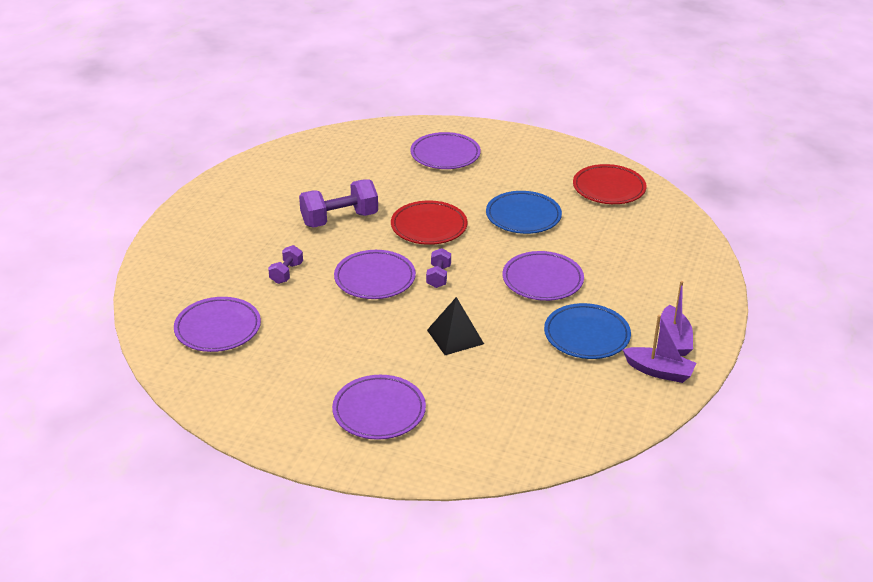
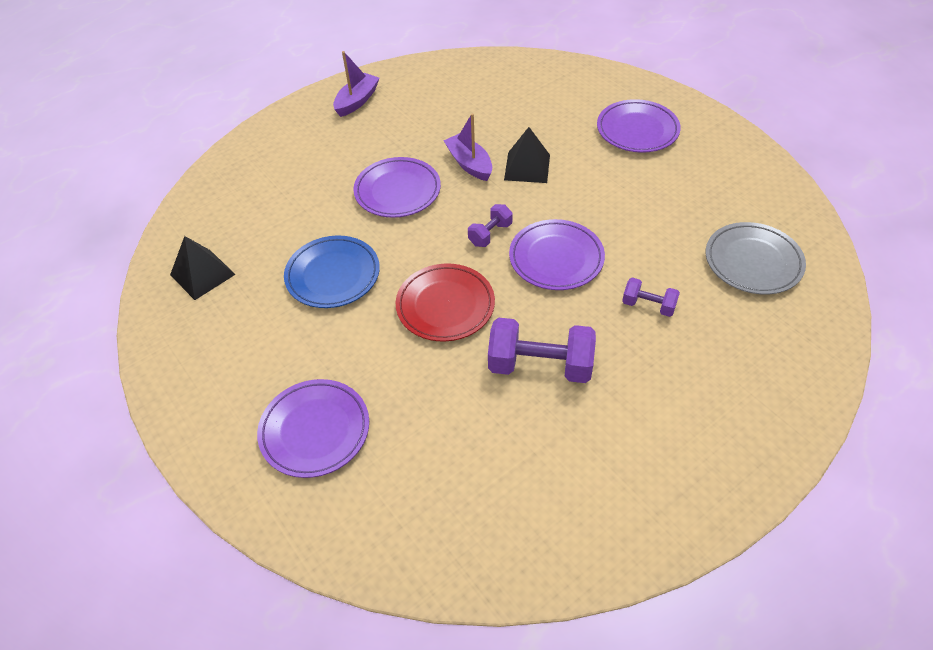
camera: 145 degrees left, 15 degrees up
(218, 328) = (753, 262): purple plate -> grey plate
(286, 273) = (648, 305): purple dumbbell -> purple dumbbell turned 60 degrees clockwise
(586, 335) = (418, 128): blue plate -> none
(609, 188) = (202, 274): red plate -> black pyramid
(659, 371) = (398, 84): purple boat -> purple boat (469, 164)

